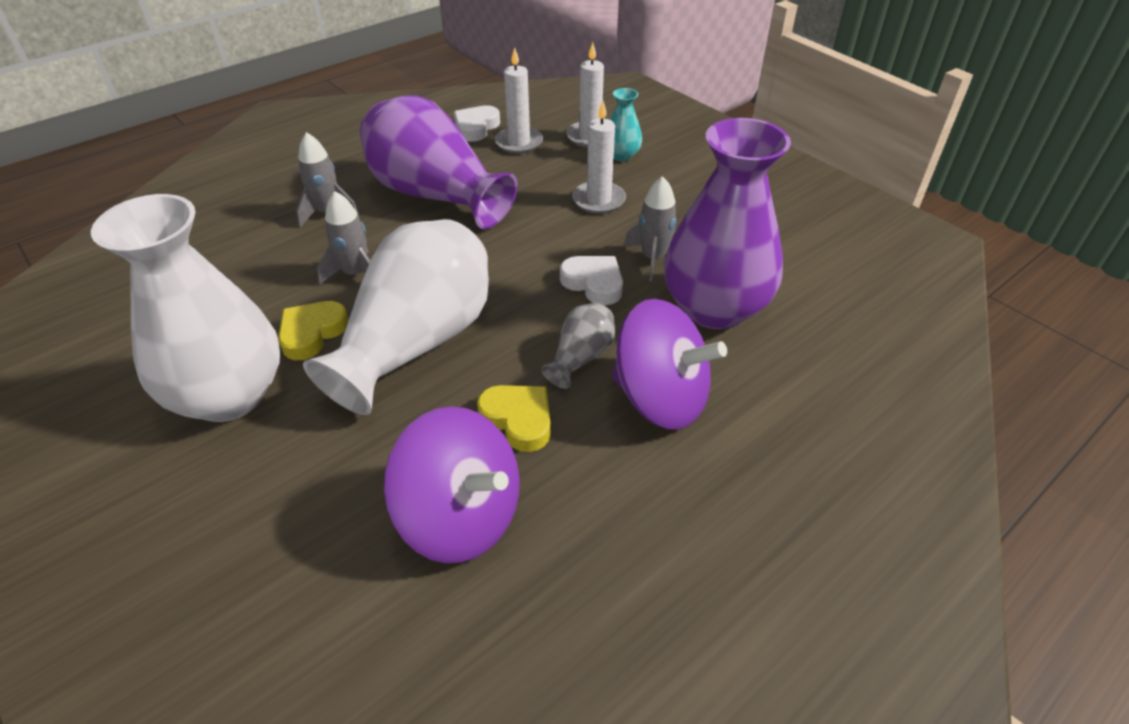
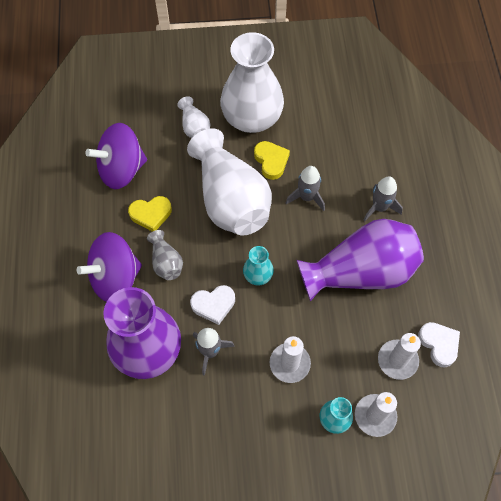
camera: 125 degrees right, 20 degrees up
(291, 462) = (194, 127): none -> white vase
(515, 266) = (258, 275): none -> turquoise vase

